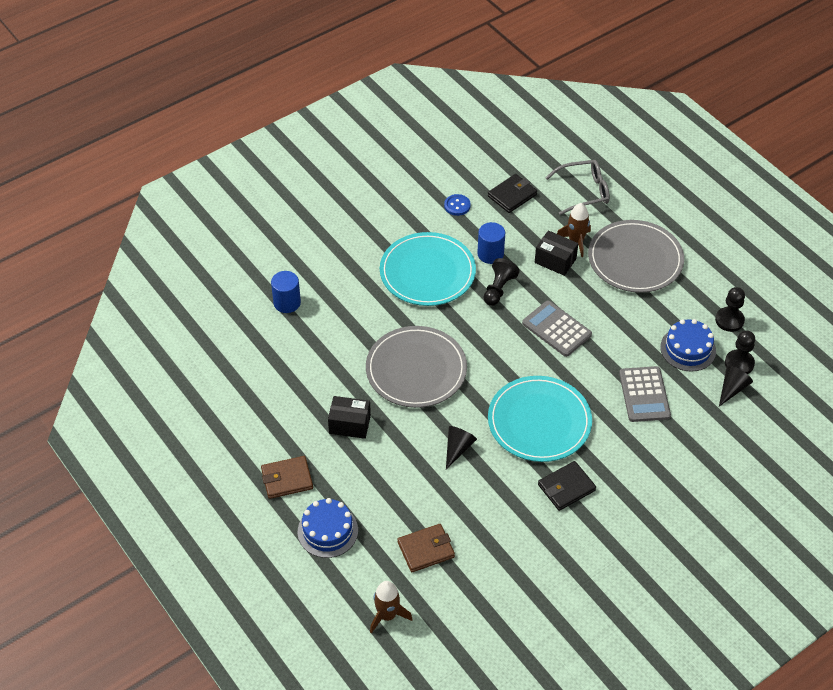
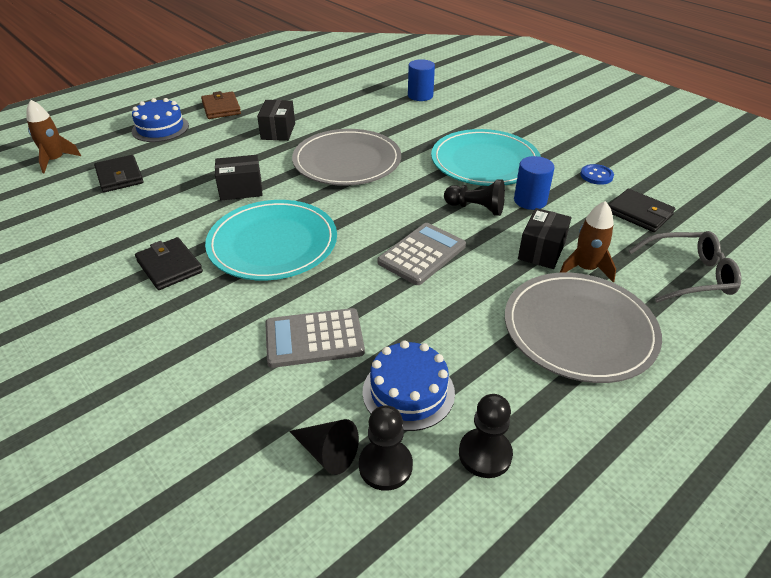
camera: 85 degrees right, 10 degrees down
(426, 550) = (119, 177): brown wallet -> black wallet
(458, 448) = (241, 189): black cone -> black box
(584, 191) = (689, 275): grey glasses -> grey glasses turned 75 degrees counterclockwise

